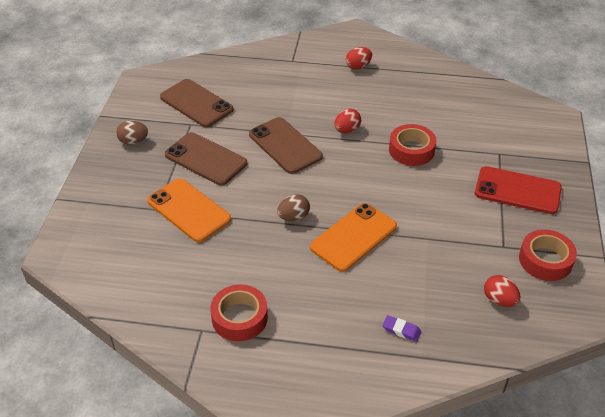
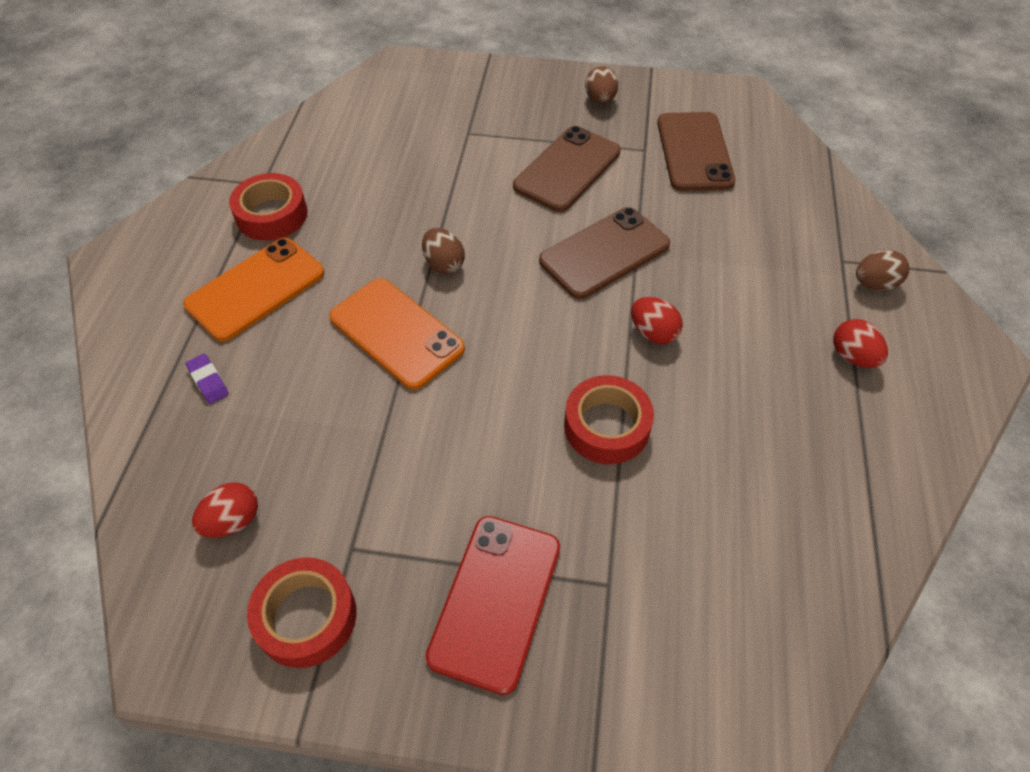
camera: 90 degrees right, 10 degrees up
(189, 210) = (464, 160): orange phone -> orange phone (256, 289)
(196, 103) = (694, 152): brown phone -> brown phone turned 45 degrees counterclockwise
(309, 53) = (874, 284): none -> brown egg
(401, 330) = (208, 381): purple eraser -> purple eraser turned 60 degrees counterclockwise

